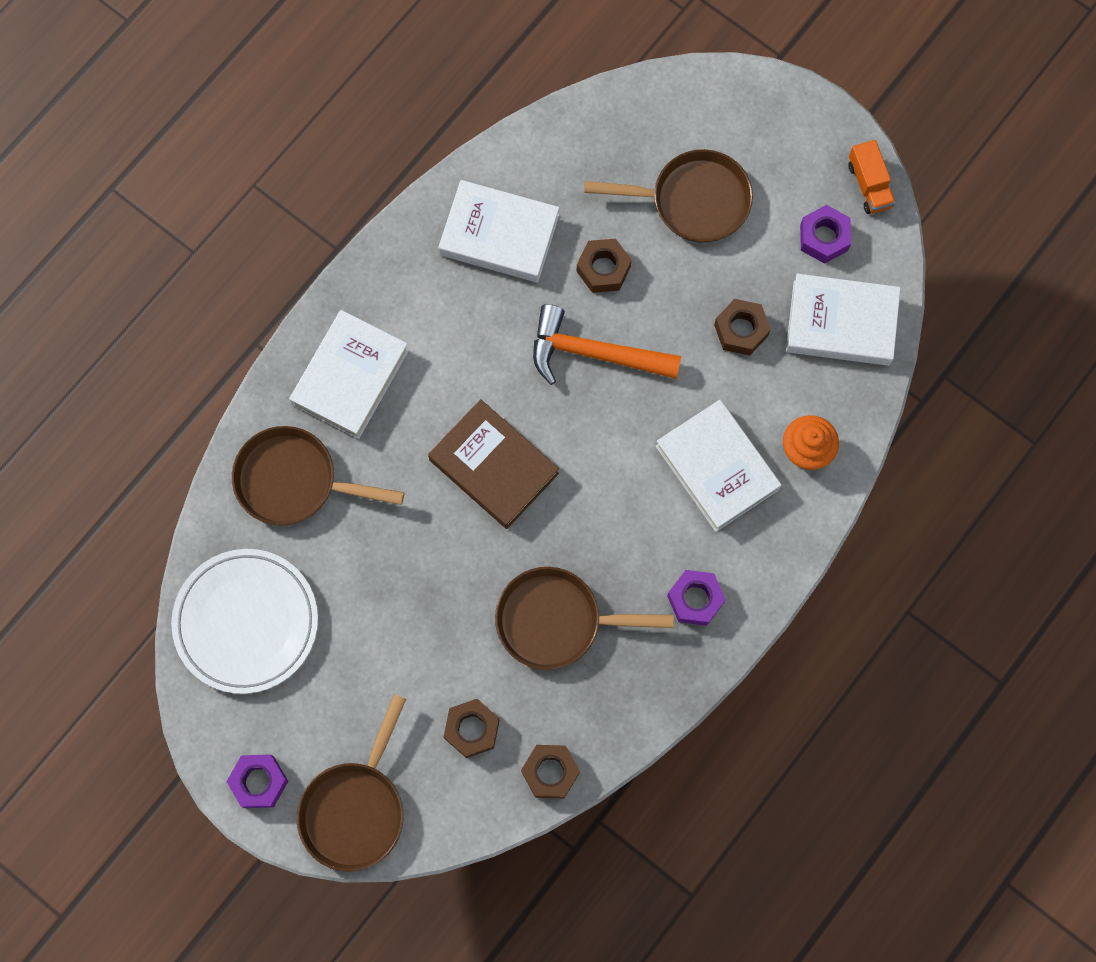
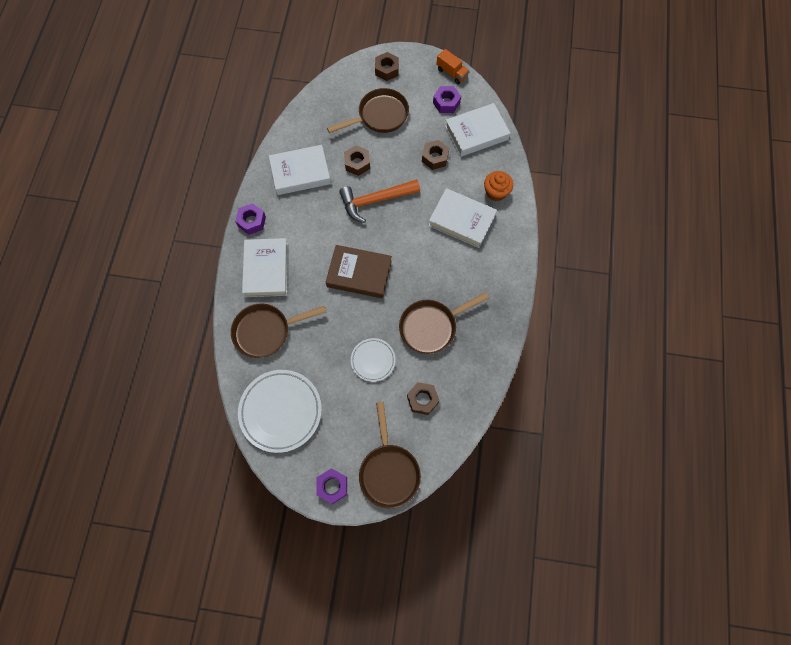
camera: 30 degrees left, 5 degrees down
(432, 623) = (373, 360): none -> white plate
(550, 772) = (472, 398): brown nut -> brown nut (386, 70)
(695, 599) = (488, 282): purple nut -> purple nut (251, 221)

